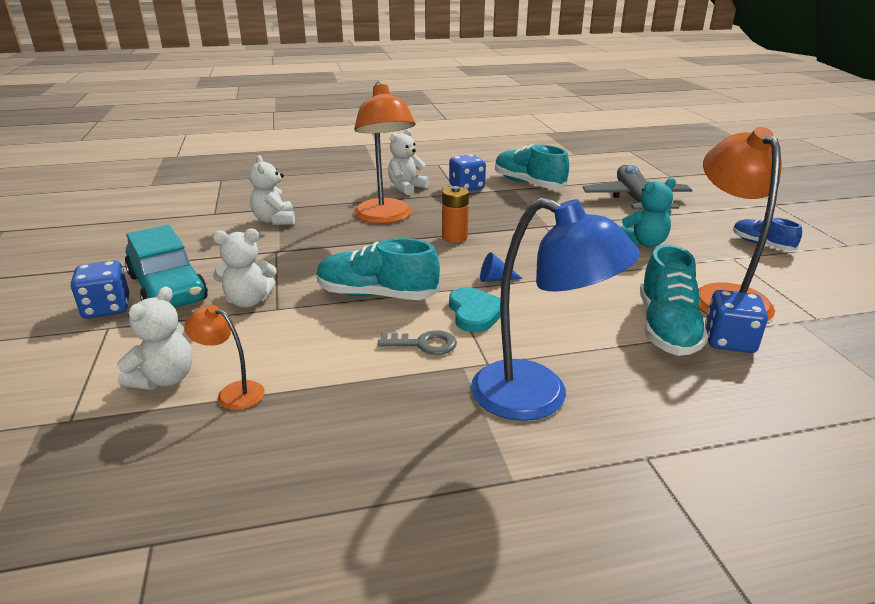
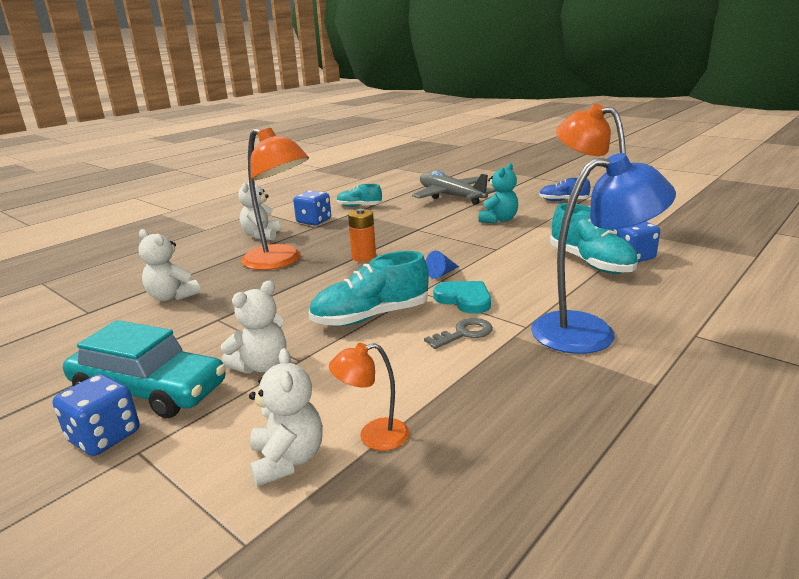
camera: 35 degrees left, 5 degrees down
(528, 184) = (359, 206): turquoise shoe -> turquoise shoe, size x0.59

